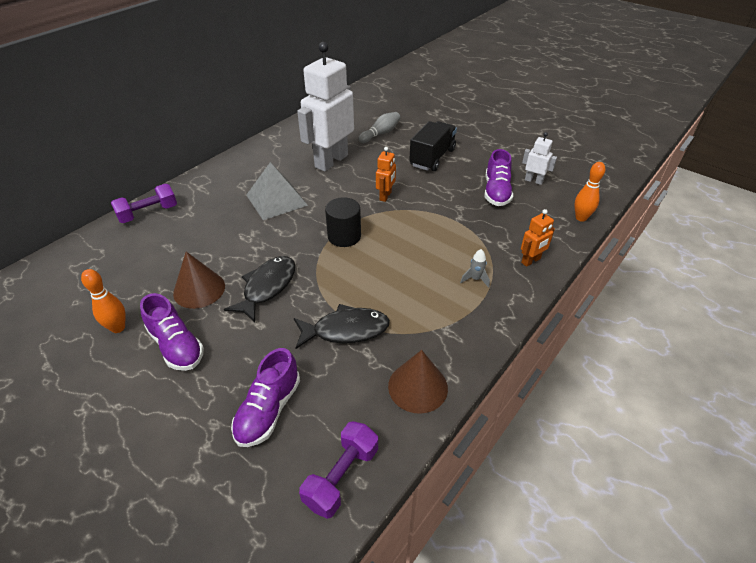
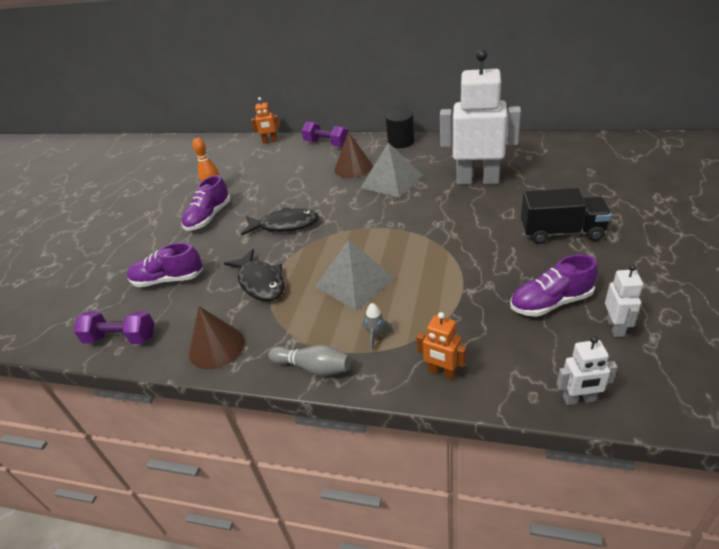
camera: 70 degrees right, 5 degrees down
(199, 289) = (264, 200): brown cone -> brown cone (353, 167)
(344, 236) = (374, 233): black cylinder -> black cylinder (401, 142)
(380, 134) = (562, 185): grey bowling pin -> grey bowling pin (313, 367)
(385, 196) = (456, 231): orange robot -> orange robot (270, 141)
(400, 269) = (355, 282): none -> grey pyramid
(581, 218) = (579, 399): orange bowling pin -> white robot

